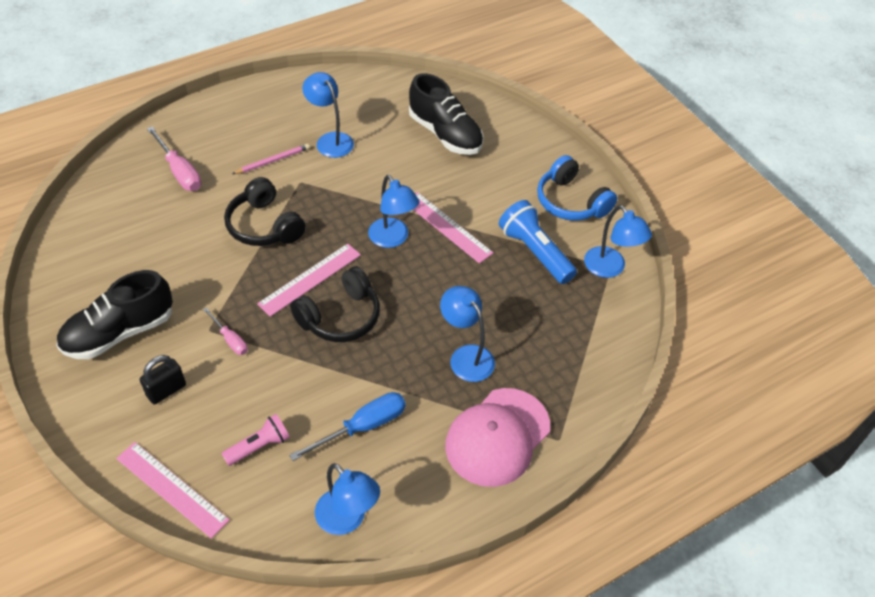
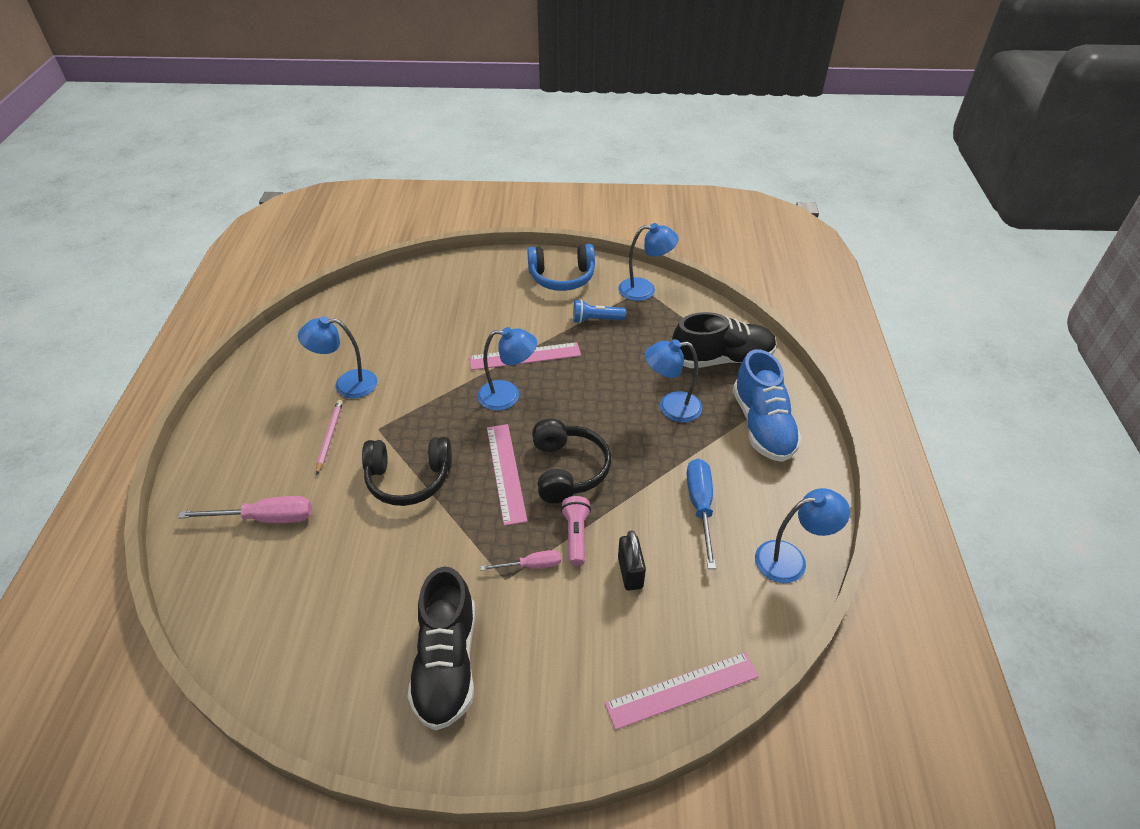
camera: 55 degrees left, 5 degrees down
(166, 390) = (556, 647): black padlock -> black padlock (630, 572)
(259, 446) = (675, 594): pink flashlight -> pink flashlight (576, 535)
(445, 134) = (419, 310): black shoe -> black shoe (722, 359)
(497, 437) = (762, 425): pink cap -> blue shoe
(535, 252) = (596, 320): blue flashlight -> blue flashlight, size x0.61

